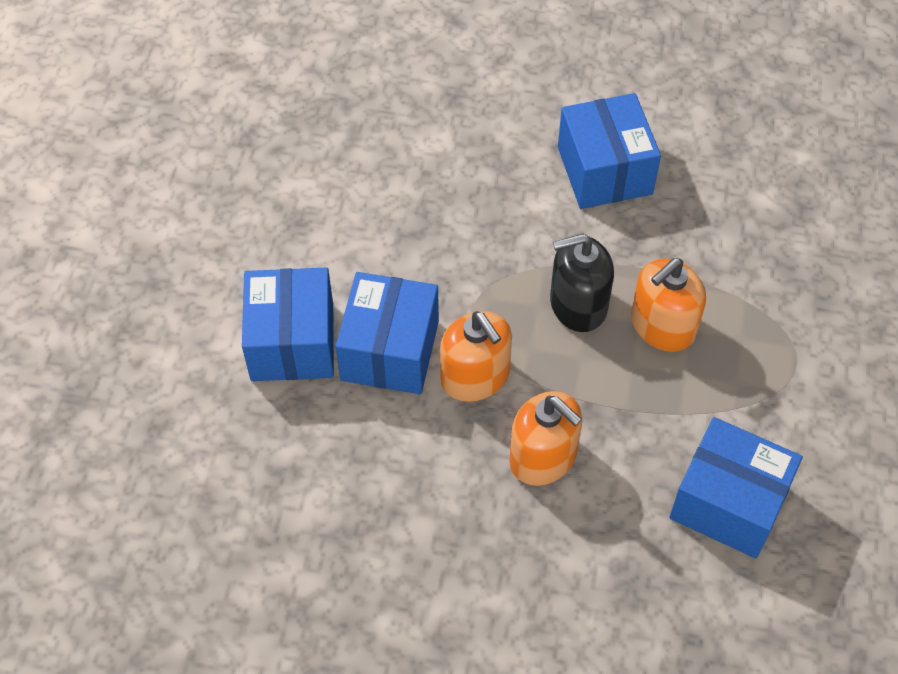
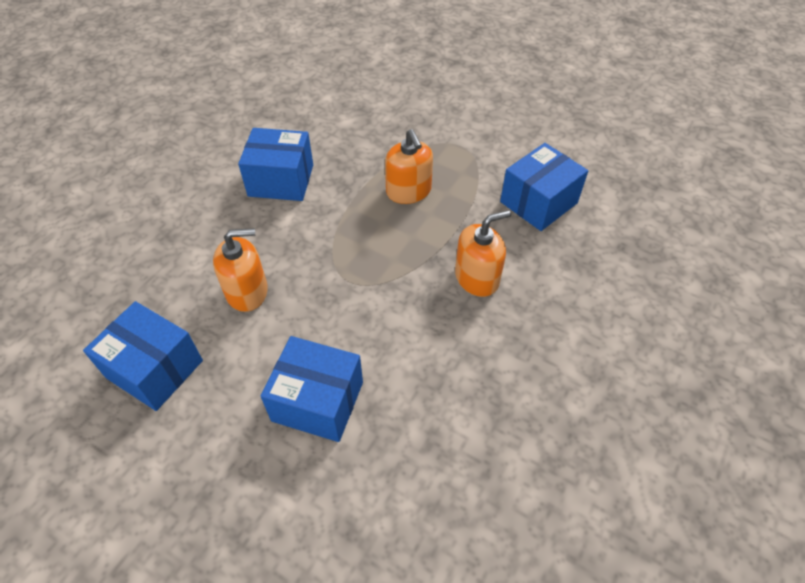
camera: 70 degrees left, 5 degrees down
(390, 350) = (357, 339): blue box -> blue box (154, 369)
(475, 376) = (401, 295): orange soap dispenser -> orange soap dispenser (247, 291)
(578, 304) = (373, 225): black soap dispenser -> none

